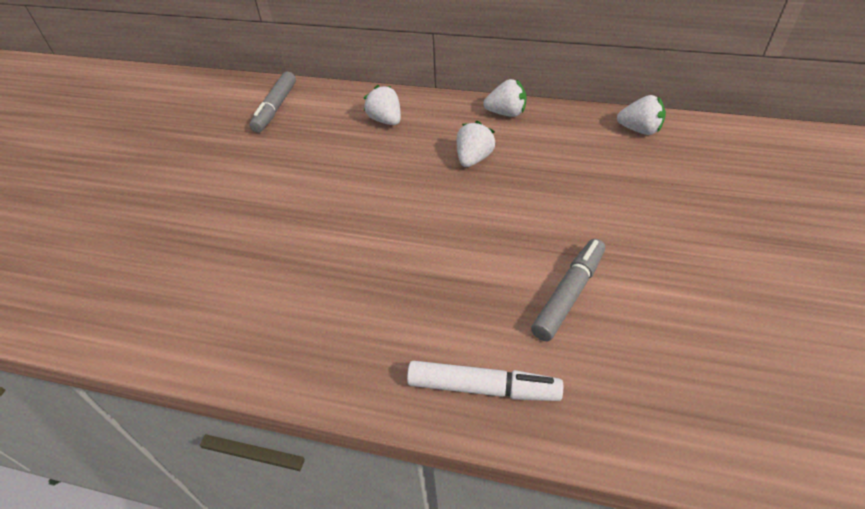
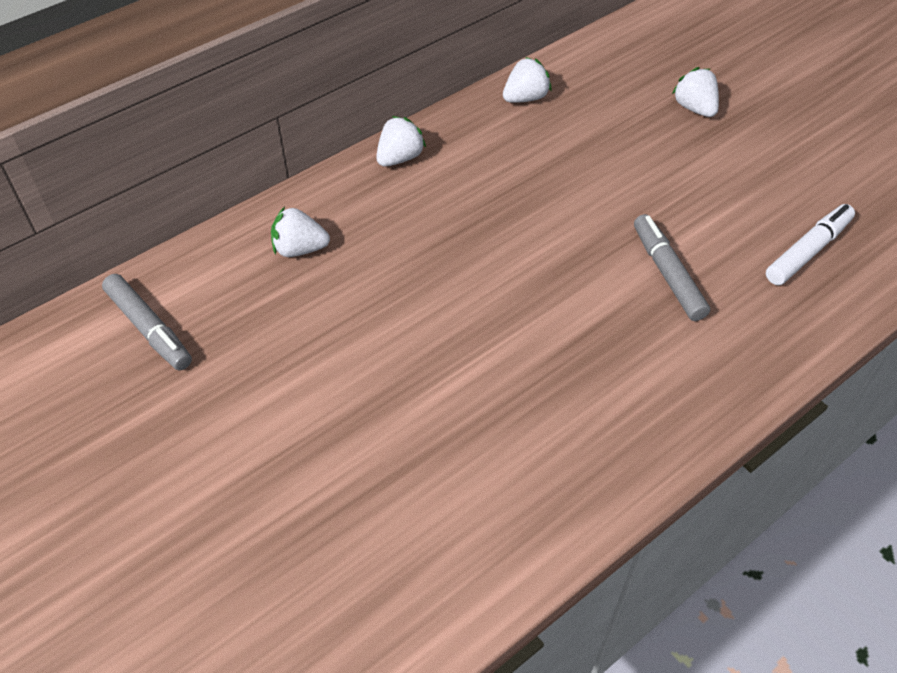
camera: 55 degrees left, 5 degrees up
(473, 159) = (442, 223): white strawberry -> white strawberry (694, 108)
(483, 388) = (714, 384): white marker -> white marker (808, 251)

